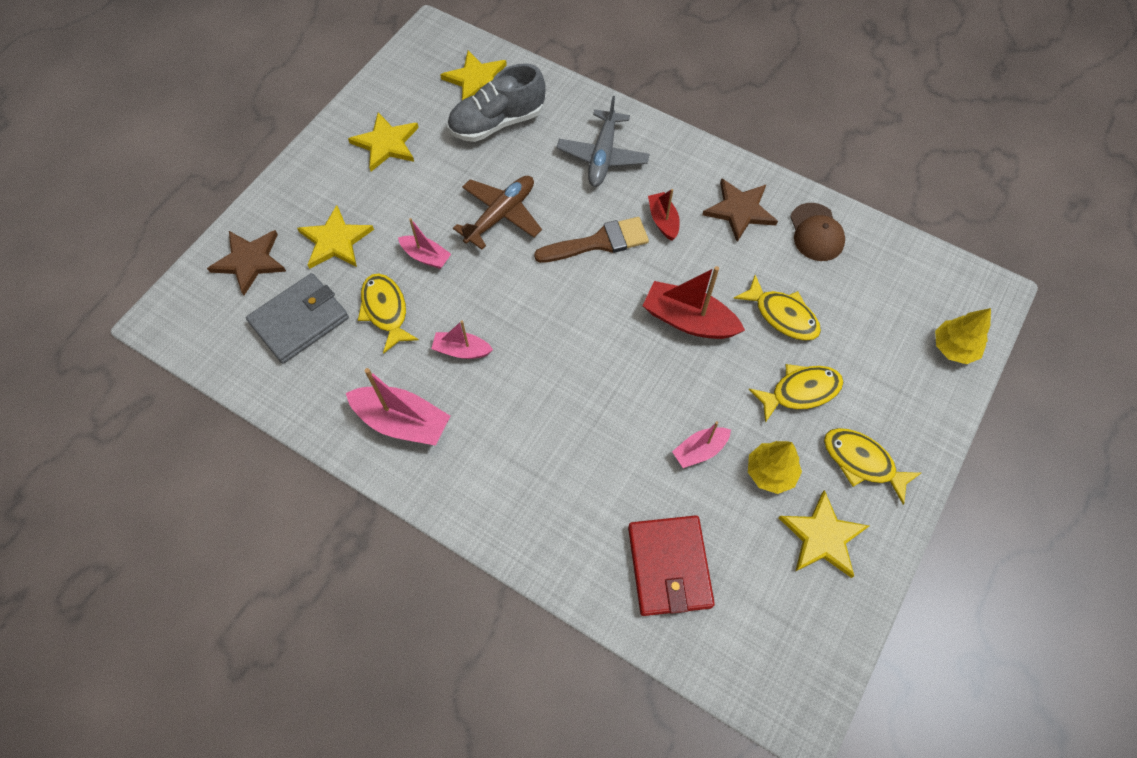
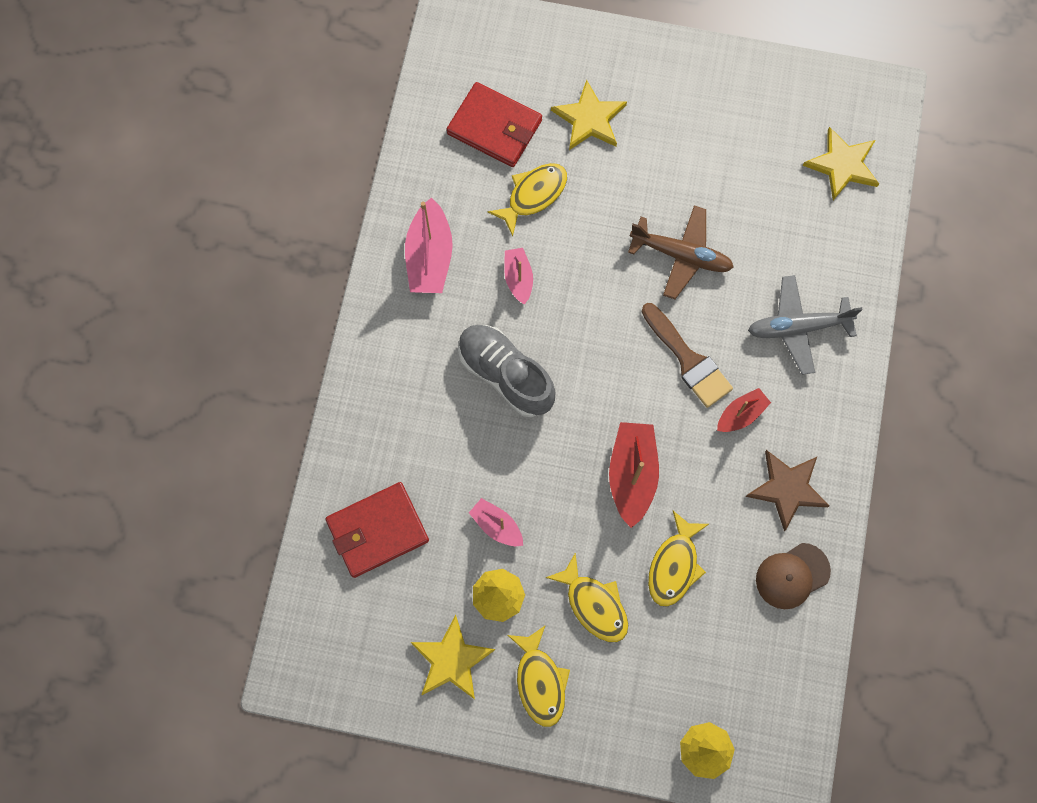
camera: 70 degrees right, 10 degrees up
(250, 261) = (538, 56): brown star -> none
(299, 320) = (494, 127): grey wallet -> red wallet
(386, 143) = (721, 114): yellow star -> none
(426, 256) = (605, 206): pink boat -> none
(497, 123) = (794, 207): grey shoe -> grey shoe (505, 375)
(862, 462) = (540, 681): yellow fish -> yellow fish turned 150 degrees clockwise

